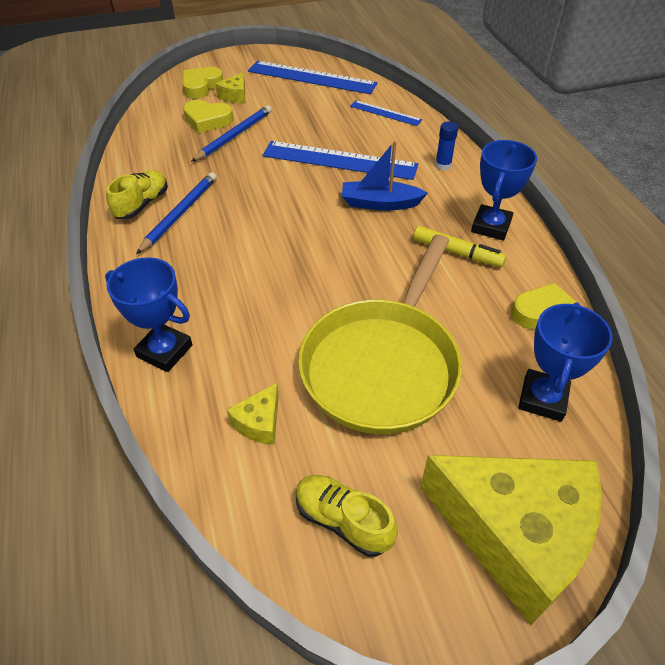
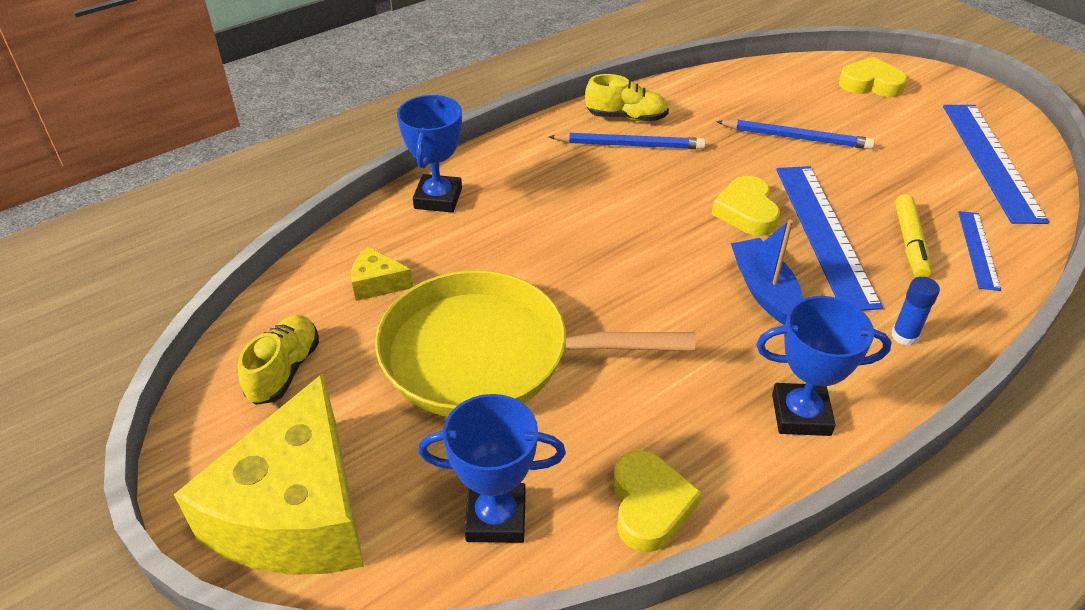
camera: 70 degrees right, 5 degrees down
(207, 120) = (807, 110): yellow heart -> yellow heart (746, 212)
(235, 96) = (877, 113): yellow cheese -> none
(456, 252) = (718, 386): yellow marker -> yellow marker (910, 242)

